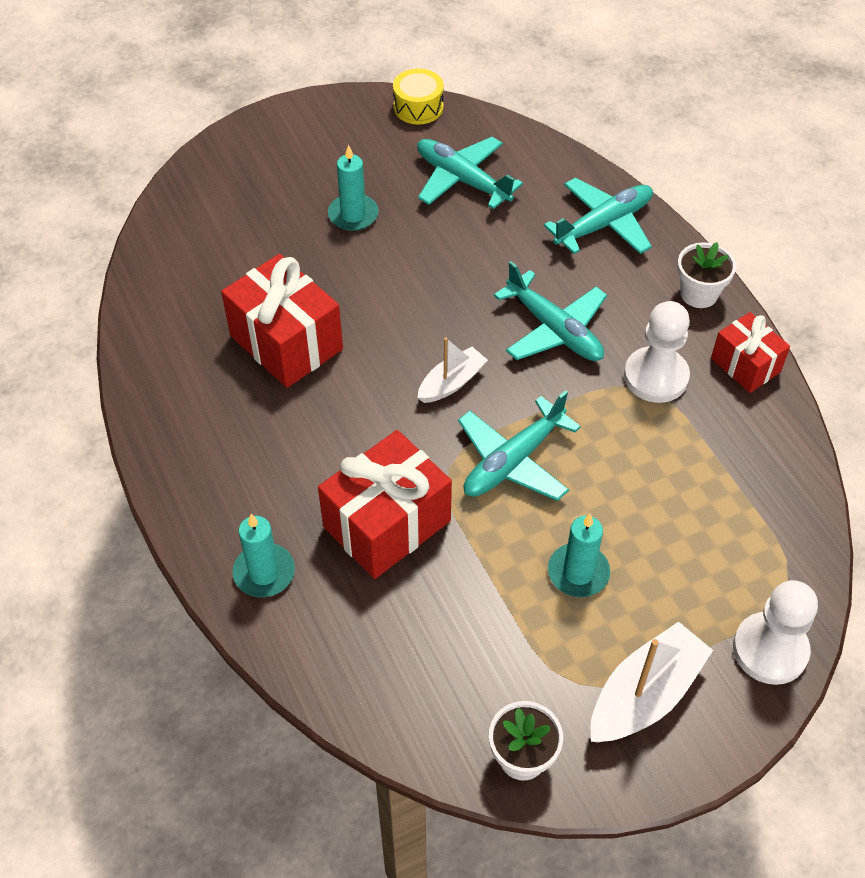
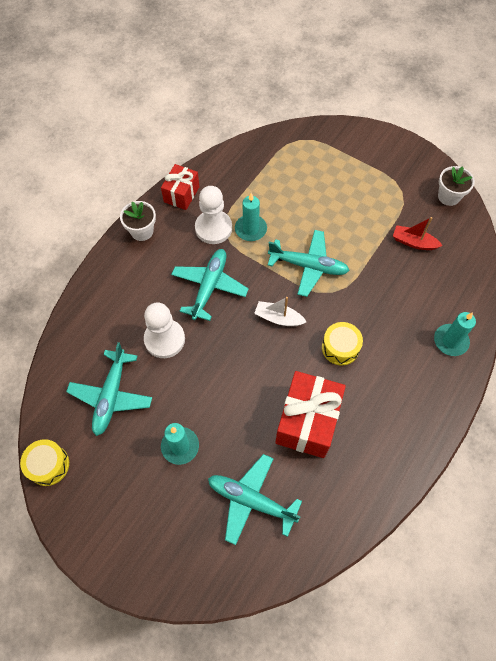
camera: 120 degrees left, 10 degrees up
(356, 429) = (340, 348): none -> yellow drum
(387, 524) = (384, 302): red gift -> none
(463, 633) = (414, 242): none -> red boat
(578, 572) = (350, 213): turquoise candle -> turquoise candle (250, 229)
(604, 224) = (111, 298): turquoise plane -> turquoise plane (251, 500)
(644, 695) = (389, 168): white boat -> none
(770, 650) = (335, 135): white pawn -> white pawn (164, 339)

